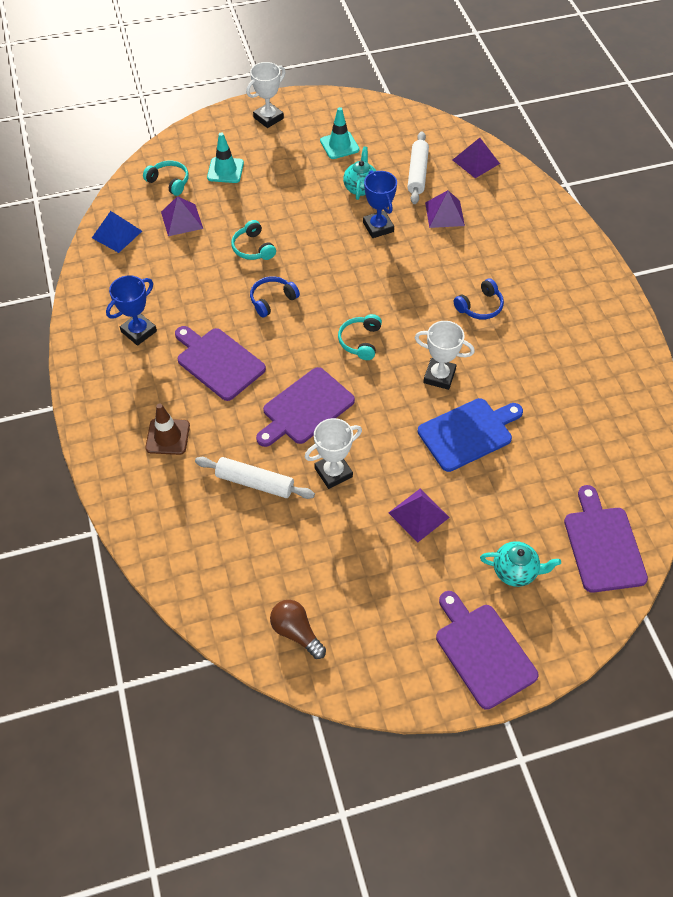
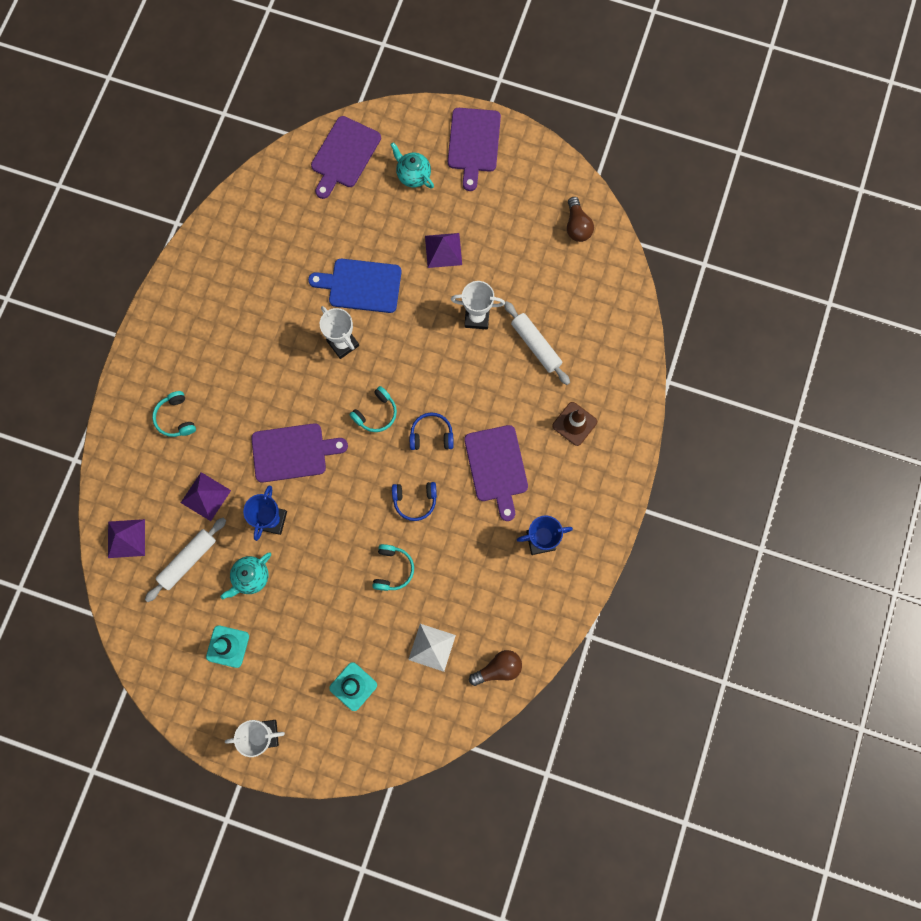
camera: 145 degrees left, 20 degrees up
(117, 234) = (498, 668): blue pyramid -> brown light bulb
(169, 182) = (413, 706): turquoise headphones -> turquoise headphones (176, 418)
(181, 220) = (432, 647): purple pyramid -> white pyramid
(305, 408) = (459, 382): purple cutting board -> purple cutting board (293, 452)
(480, 306) = (260, 383): blue headphones -> blue headphones (431, 435)

